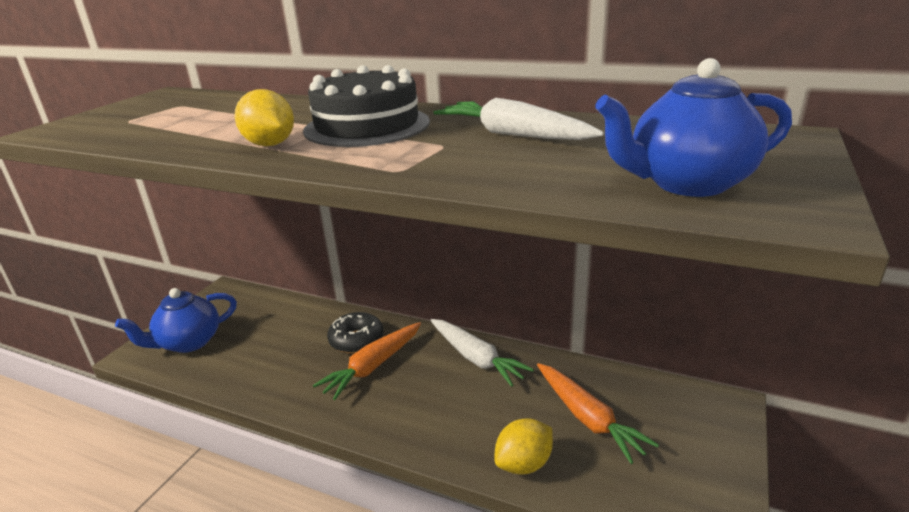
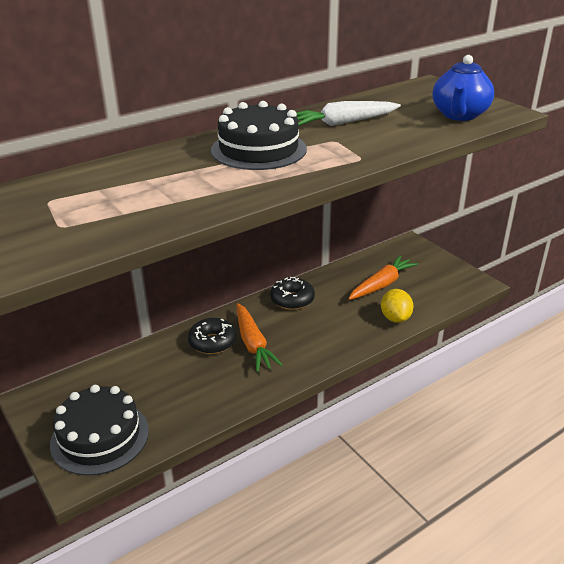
camera: 60 degrees left, 5 degrees up
(189, 342) = (100, 437): blue teapot -> black cake
(270, 144) = (250, 182): yellow lemon -> none
(476, 358) = (292, 300): white carrot -> black donut
(588, 418) = (382, 284): orange carrot -> orange carrot turned 45 degrees counterclockwise

